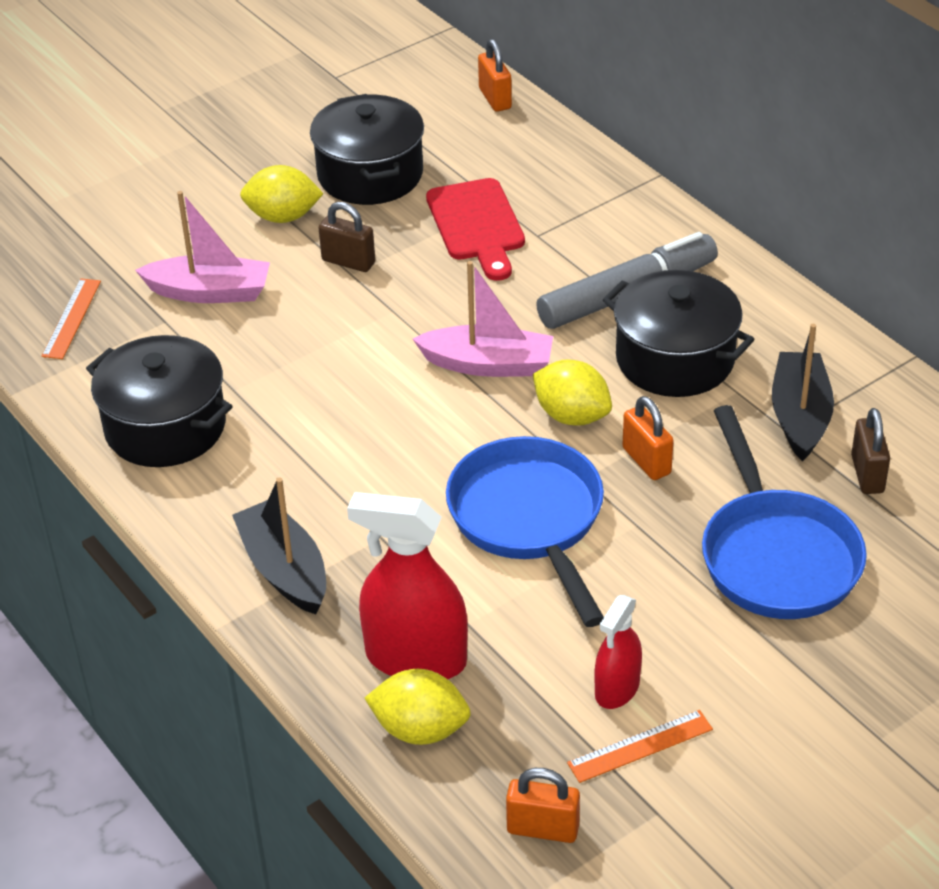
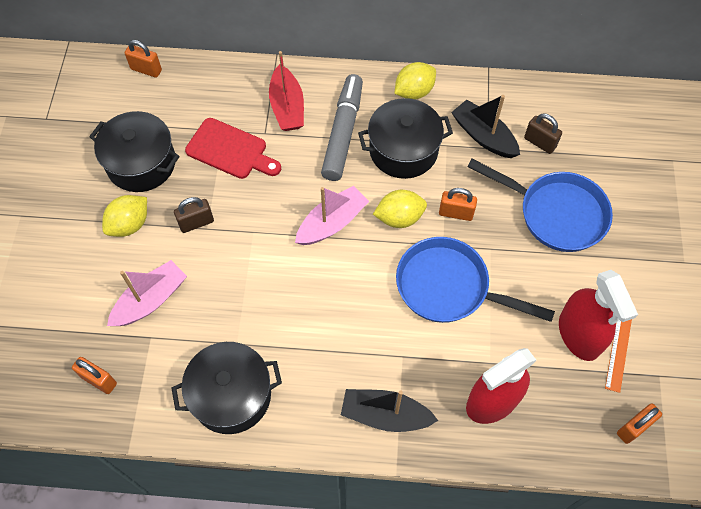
camera: 50 degrees left, 20 degrees up
(72, 318) = (99, 380): orange ruler -> orange padlock
(420, 729) = (537, 433): yellow lemon -> yellow lemon (414, 91)
(599, 229) = (287, 107): none -> red boat
(617, 688) = (579, 335): red spray bottle -> red spray bottle, size x1.73

